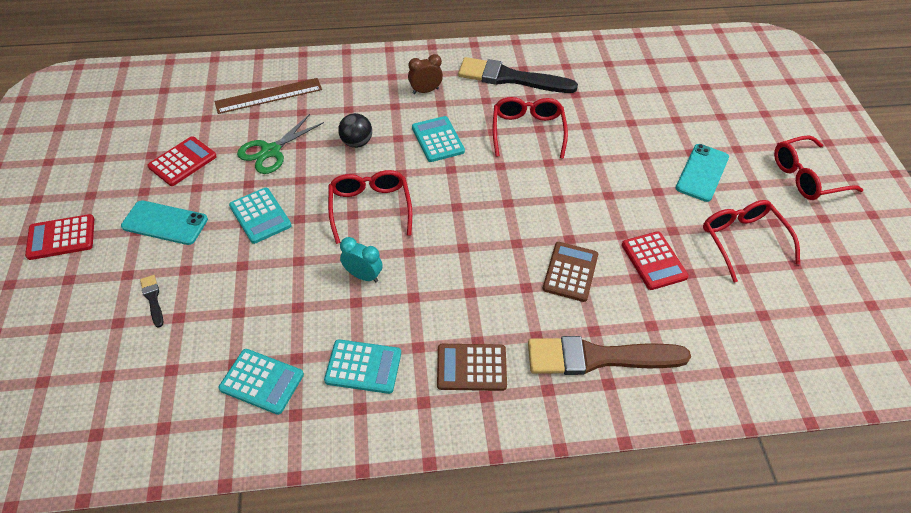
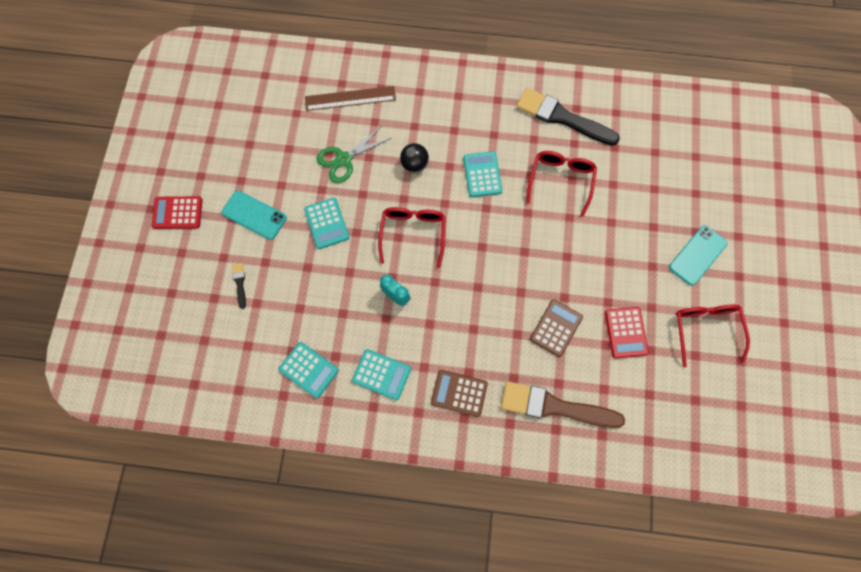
camera: 15 degrees right, 20 degrees up
(182, 162) = (273, 156): red calculator -> none
(425, 91) = (484, 118): brown clock -> none
(807, 177) = (788, 278): red glasses -> none

